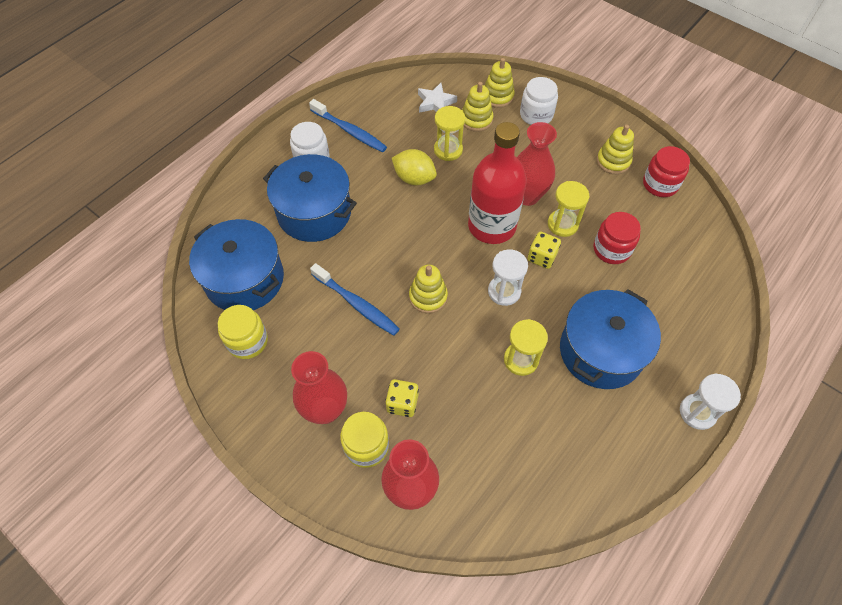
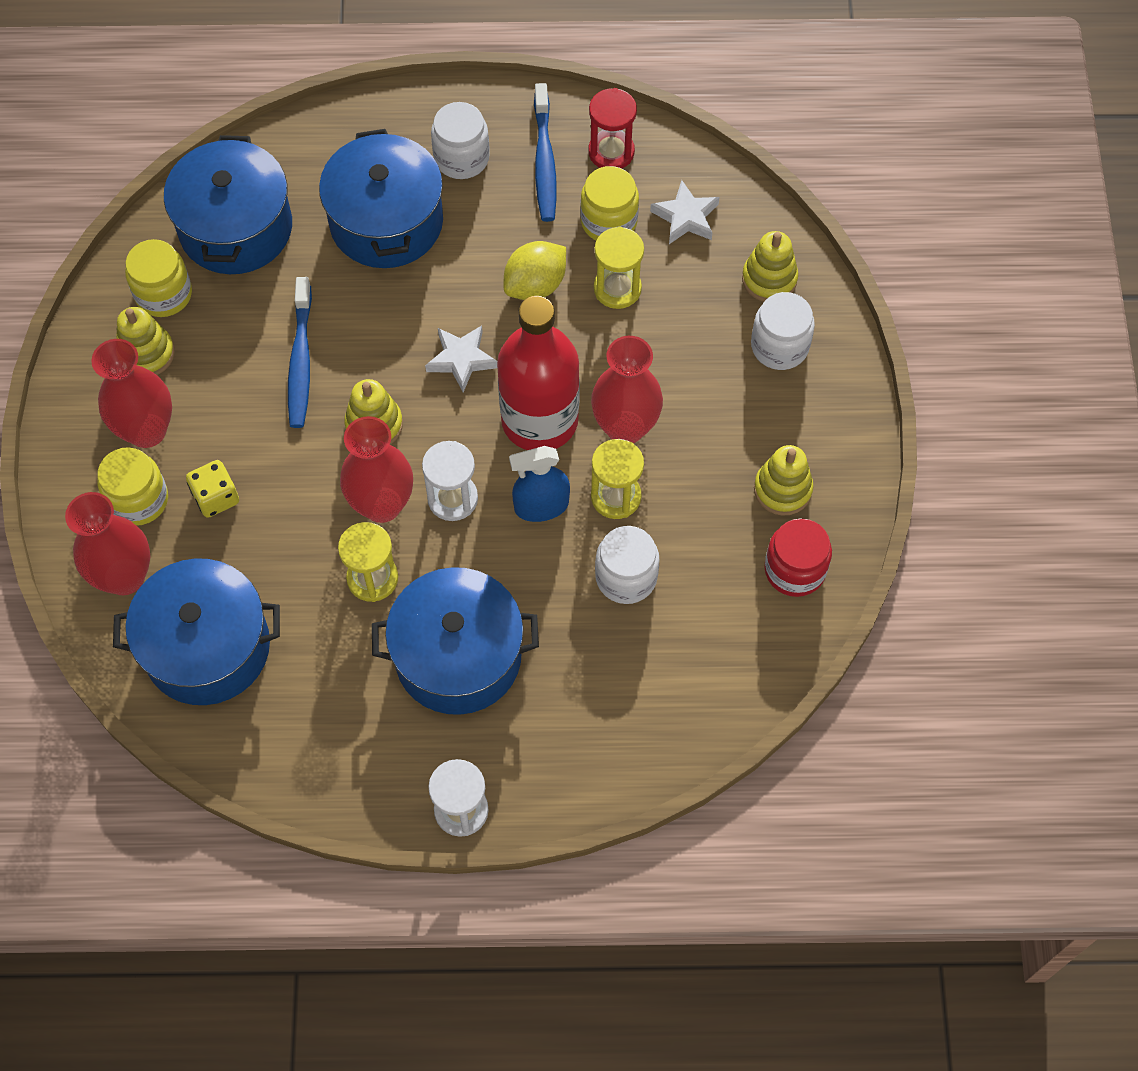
camera: 50 degrees right, 5 degrees up
(372, 105) = (611, 152): none -> red hourglass
(408, 130) = (609, 221): none -> yellow jar
(414, 178) = (535, 285): yellow lemon -> yellow lemon turned 60 degrees clockwise
(426, 234) = (461, 360): none -> white star
(476, 120) = (701, 284): yellow stacking toy -> yellow stacking toy (146, 353)
(479, 325) = (382, 504): none -> red vase
(496, 475) = (207, 647): none -> blue pot
(541, 257) = (541, 506): yellow dice -> blue spray bottle
(611, 249) = (626, 577): red jar -> white jar

